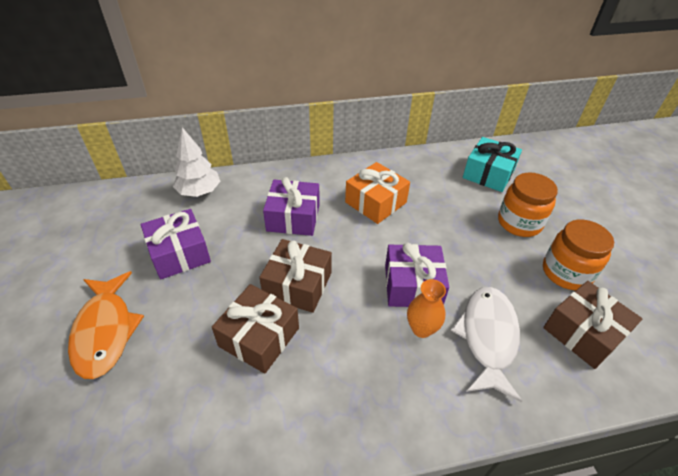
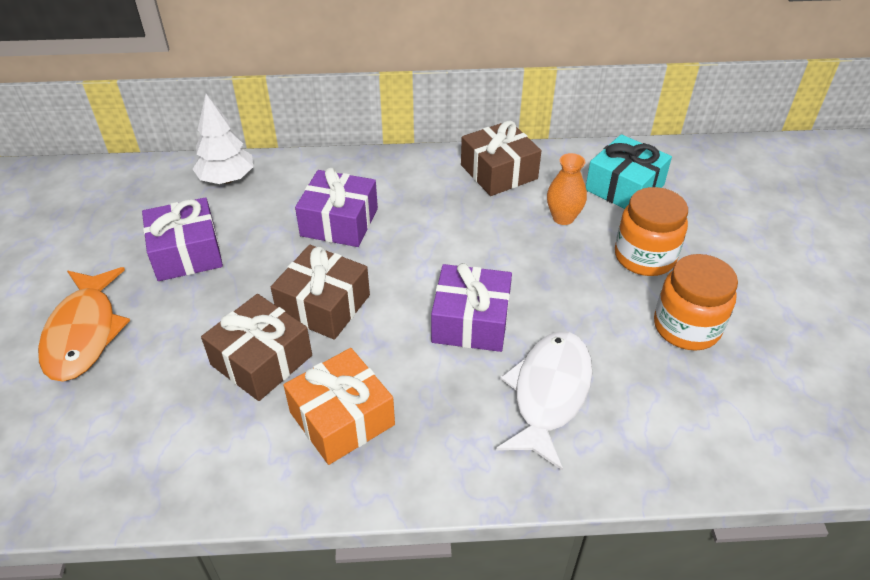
camera: 10 degrees right, 0 degrees up
(376, 202) = (454, 212): orange gift -> orange gift (342, 418)
(421, 329) = (466, 374): orange vase -> orange vase (563, 217)
(583, 333) = (680, 403): brown gift -> brown gift (499, 172)

